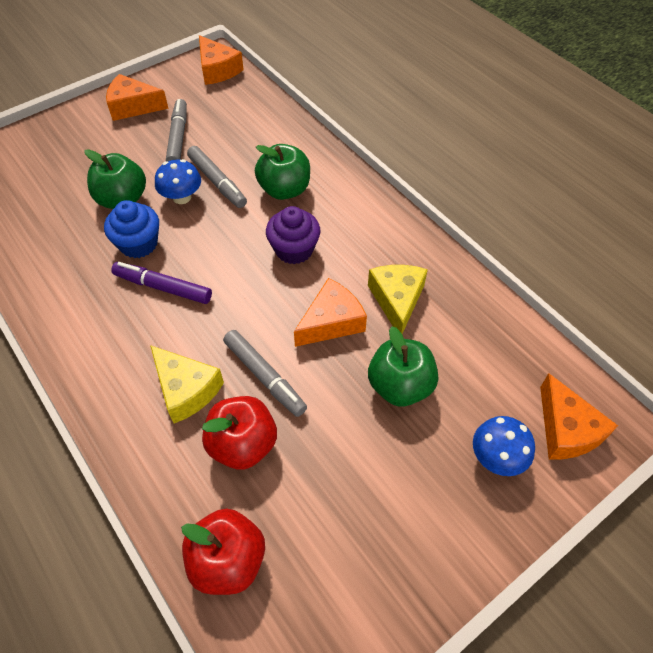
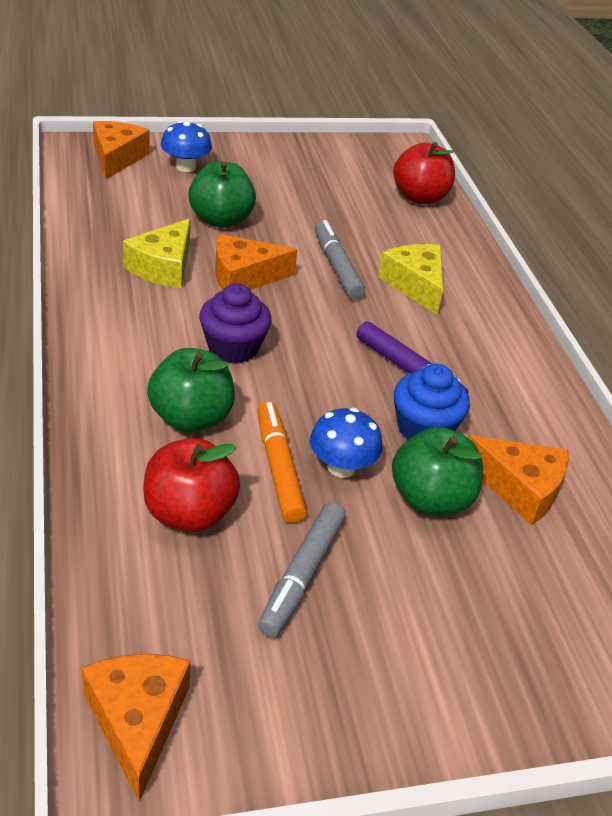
camera: 160 degrees left, 15 degrees down
(133, 106) = (360, 691): orange cheese -> orange cheese (520, 488)
(217, 182) = (278, 468): grey marker -> orange marker
(243, 444) = (380, 239): red apple -> red apple (189, 513)

